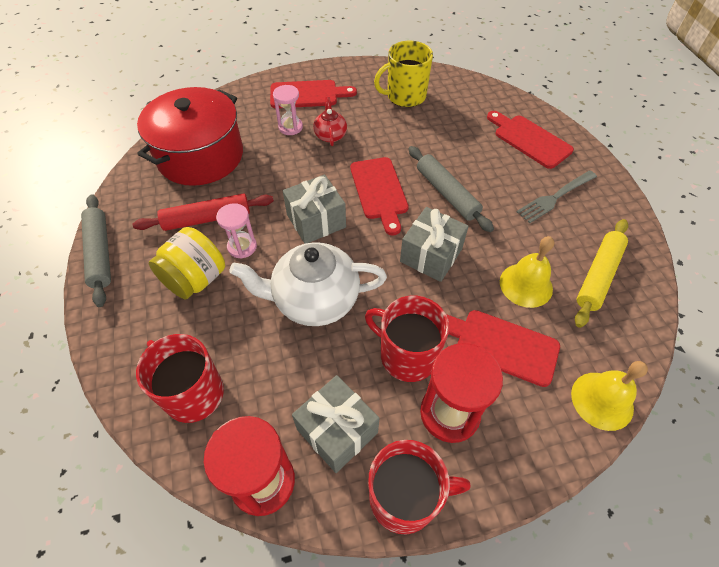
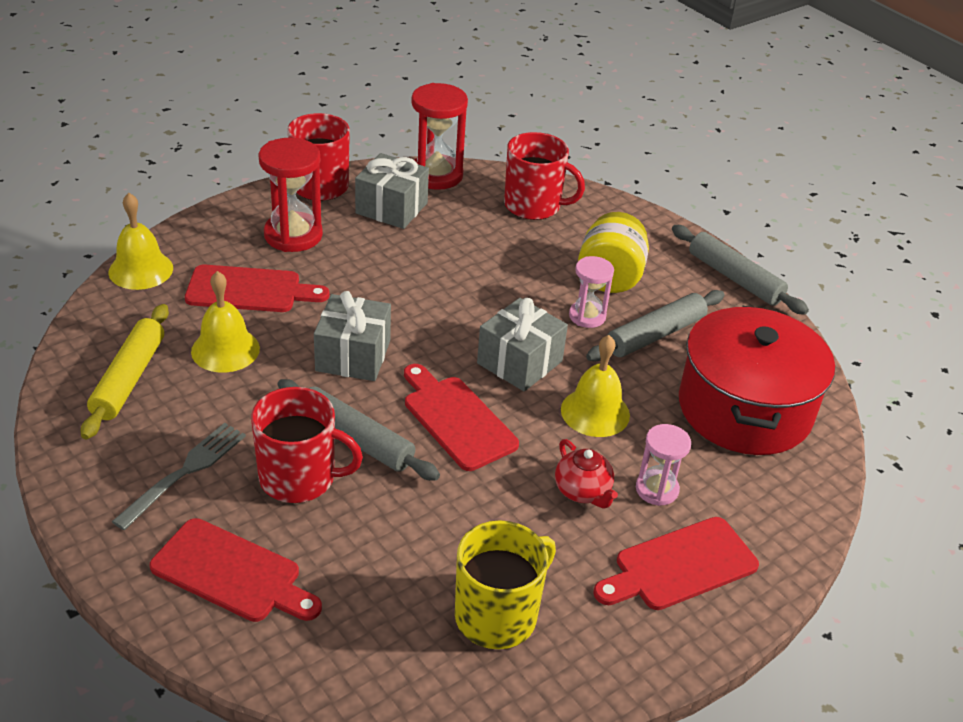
camera: 155 degrees right, 15 degrees down
(207, 219) = (655, 335): red rolling pin -> grey rolling pin
(291, 175) = (595, 412): none -> yellow bell
(314, 300) = (469, 286): white teapot -> none
(407, 355) = (348, 264): red mug -> red mug (299, 478)

